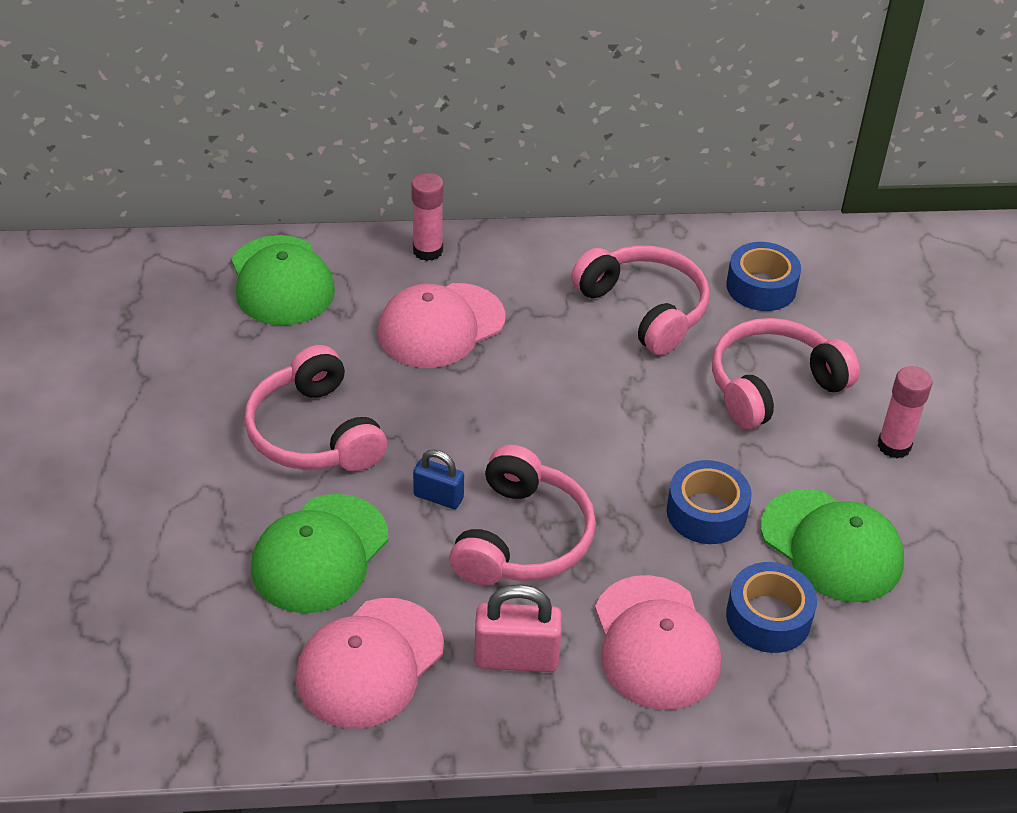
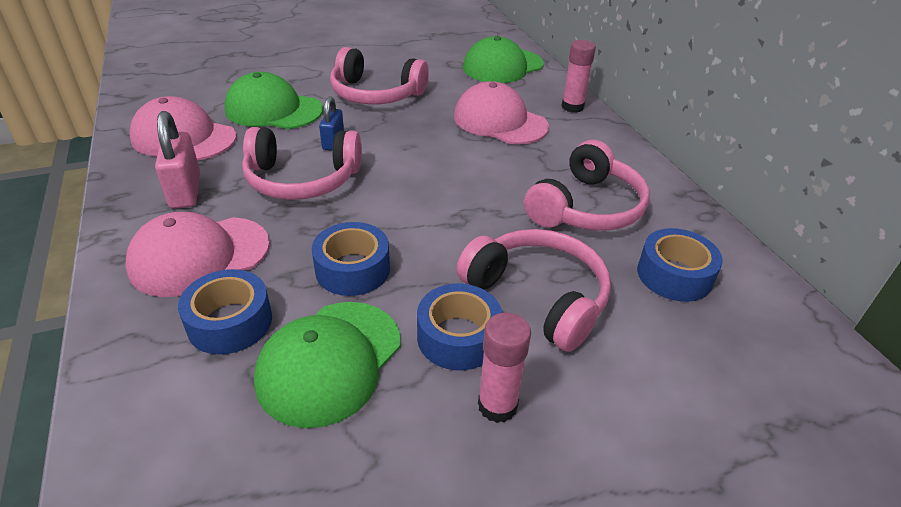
camera: 75 degrees right, 5 degrees down
(314, 433) = (376, 94): pink headphones -> pink headphones turned 120 degrees counterclockwise
(815, 452) = (458, 337): none -> blue tape

